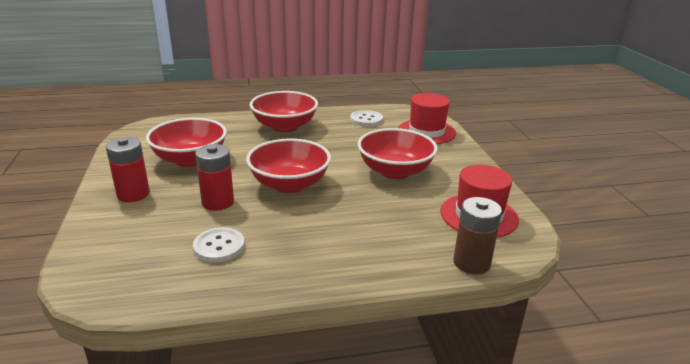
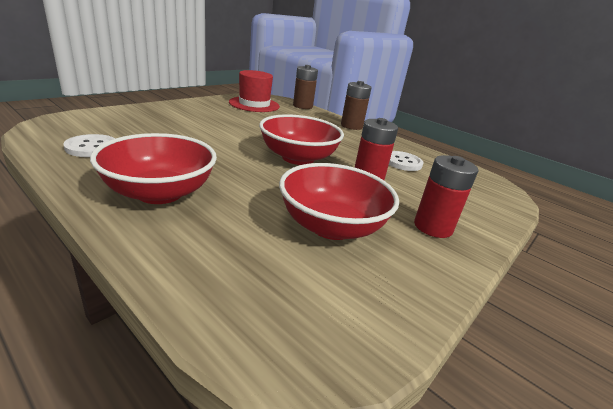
camera: 130 degrees left, 0 degrees up
(356, 271) = (351, 126): none -> brown battery
(395, 171) = (222, 125): red bowl -> none
(426, 132) = (114, 119): red hat -> none

